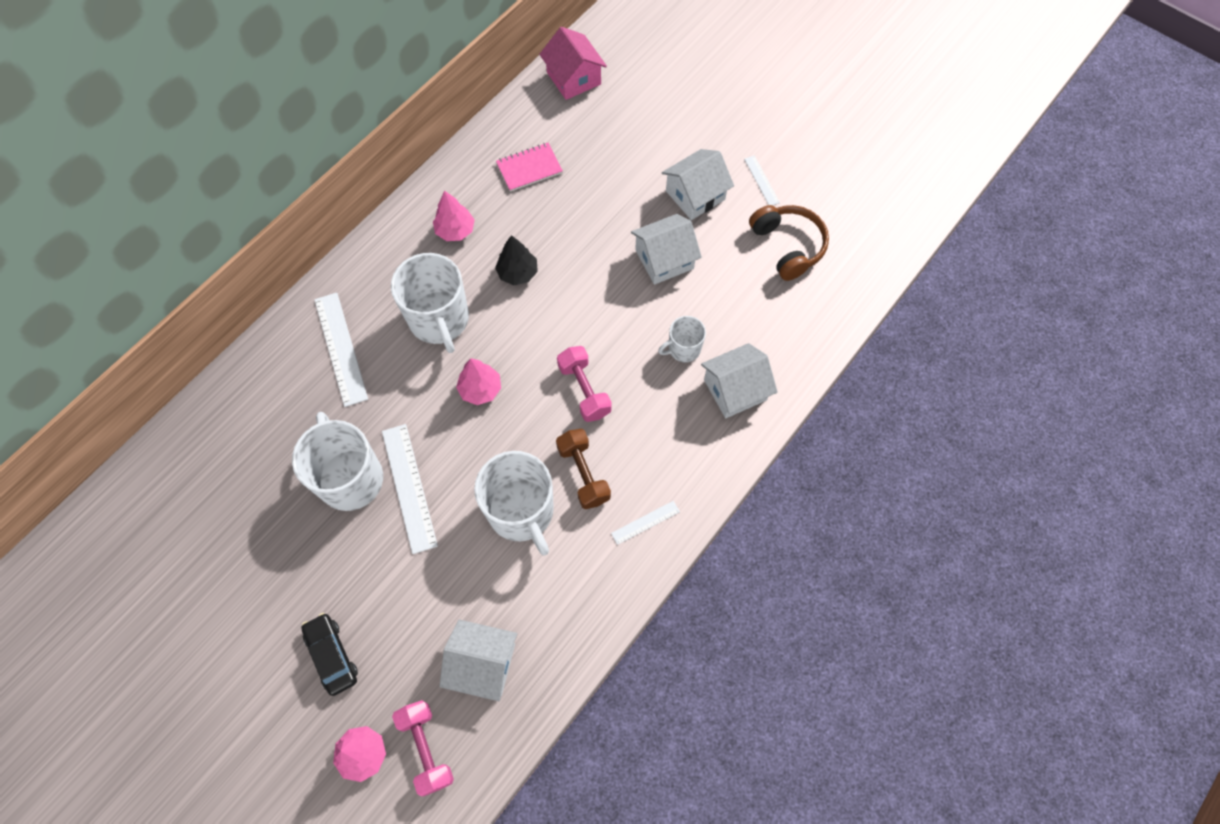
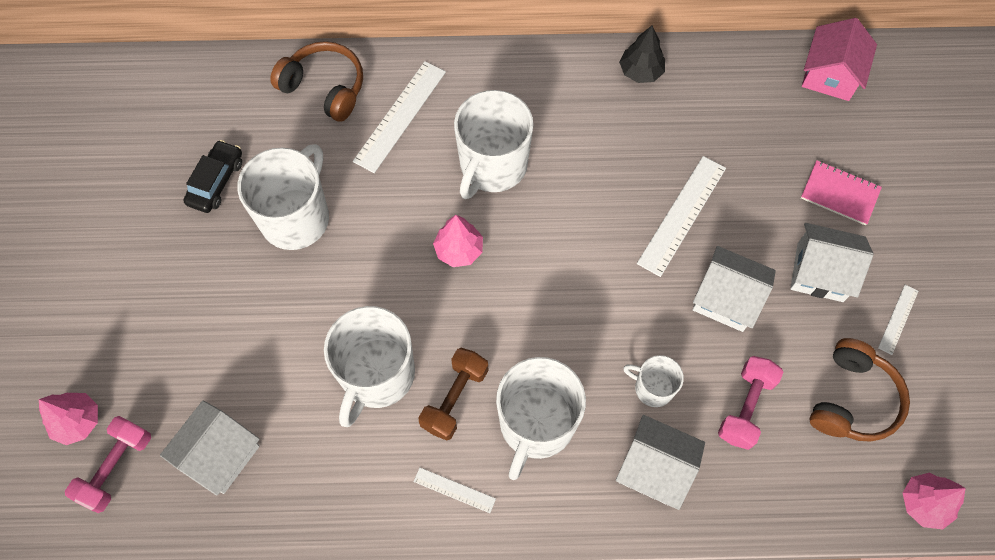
camera: 50 degrees right, 0 degrees up
(265, 381) = (325, 88): none -> brown headphones
(332, 655) = (140, 330): black car -> black car (216, 182)
(409, 487) = (325, 268): white ruler -> white ruler (682, 215)
(455, 230) = (586, 109): pink tree -> pink tree (924, 503)
(483, 664) = (219, 454): white house -> white house turned 60 degrees clockwise
(518, 273) = (594, 189): black tree -> black tree (640, 71)
(529, 168) = (703, 114): pink notebook -> pink notebook (839, 194)
(584, 390) = (534, 335): pink dumbbell -> pink dumbbell (745, 407)
(646, 437) = (536, 424): none -> white mug

